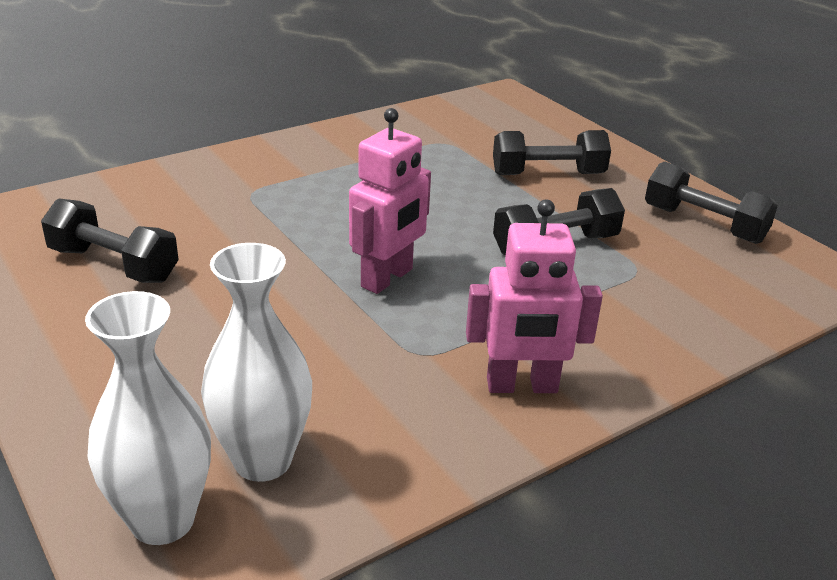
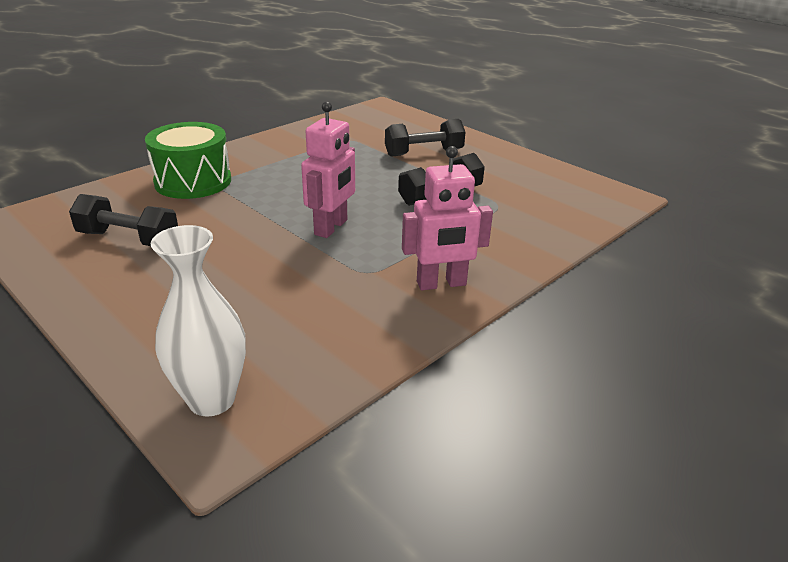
camera: 10 degrees left, 0 degrees up
(218, 187) = (193, 181): none -> green drum
(262, 460) = (274, 352): white vase -> none
(703, 224) = (534, 174): black dumbbell -> none

